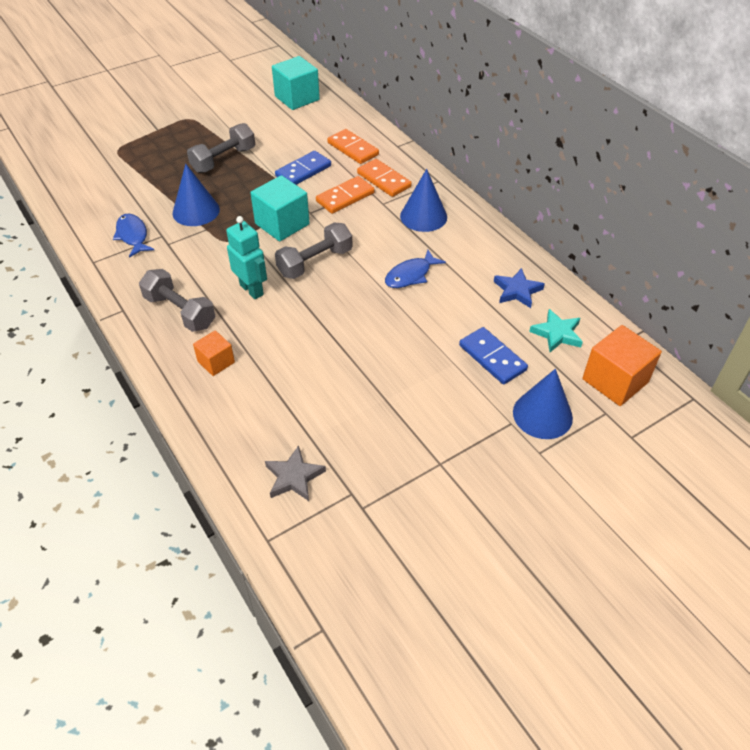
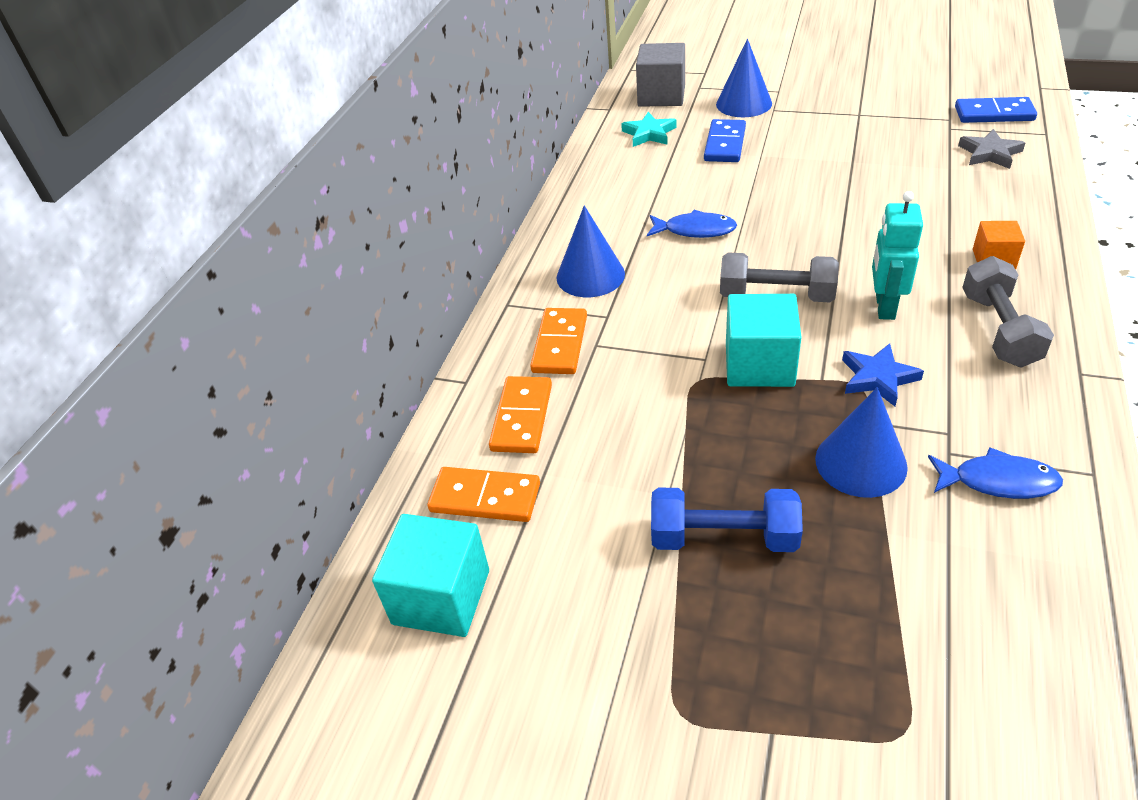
camera: 125 degrees left, 5 degrees down
(133, 236) = (998, 481): blue fish -> blue fish turned 105 degrees counterclockwise
(223, 160) = (723, 537): grey dumbbell -> blue dumbbell
(303, 171) = (634, 427): blue domino -> blue domino (994, 114)
(345, 197) = (636, 351): orange domino -> orange domino (485, 497)
(517, 291) = (625, 171): blue star -> blue star (878, 378)
(615, 381) = (661, 96): orange cube -> grey cube

